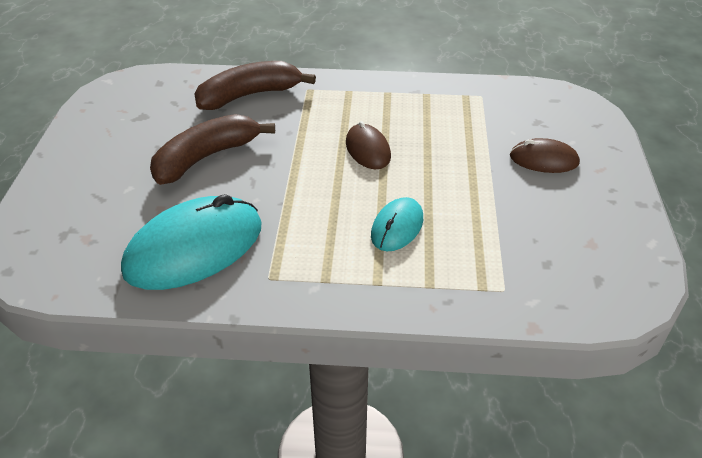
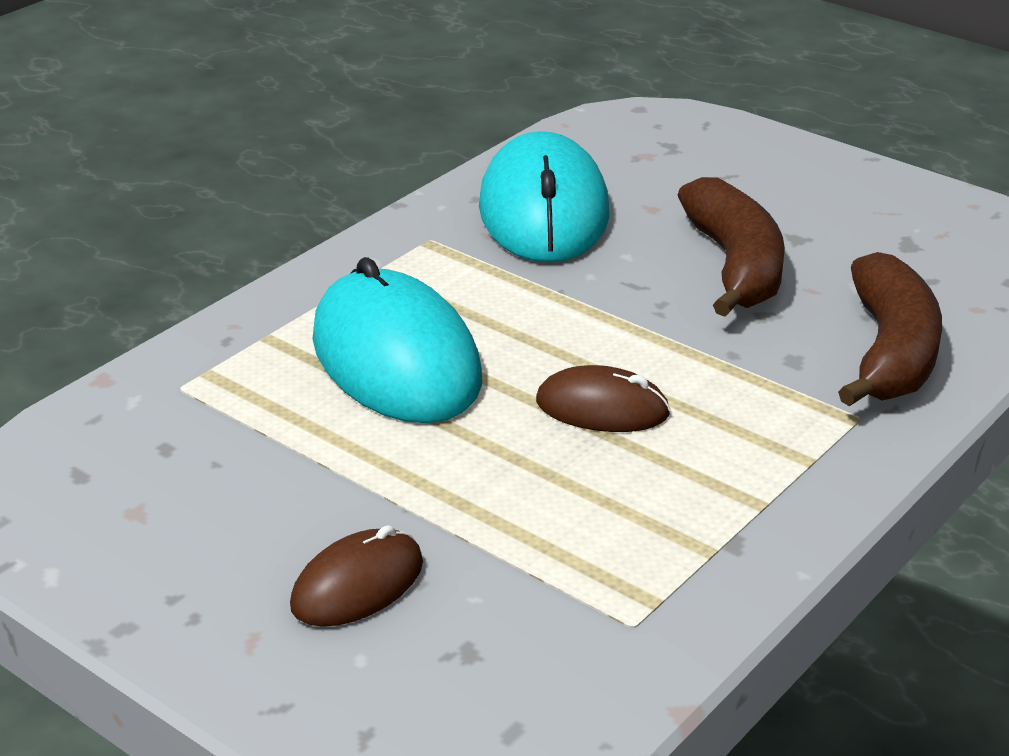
camera: 125 degrees right, 10 degrees down
(397, 227) = (396, 358): turquoise mouse -> turquoise mouse, size x1.90

